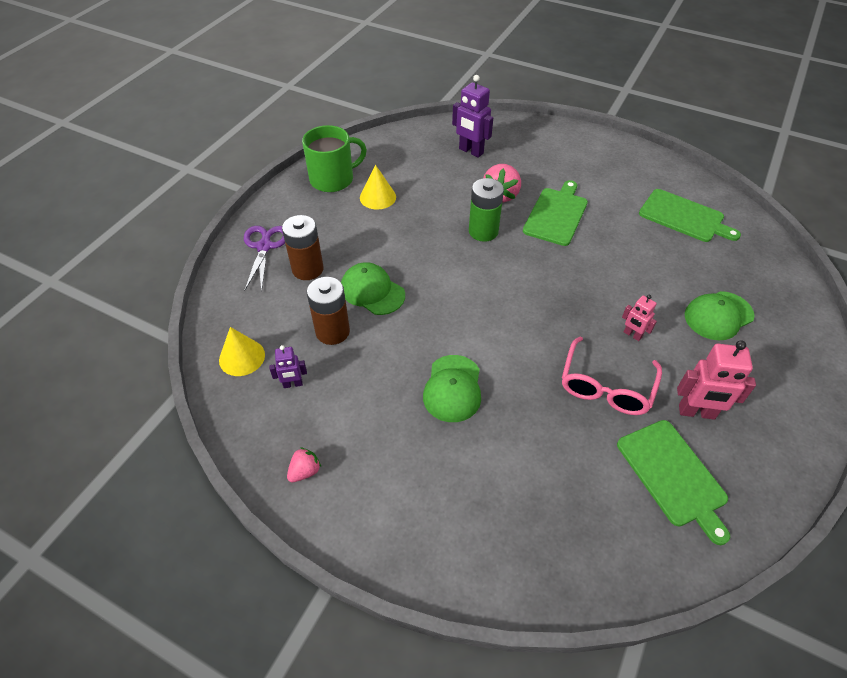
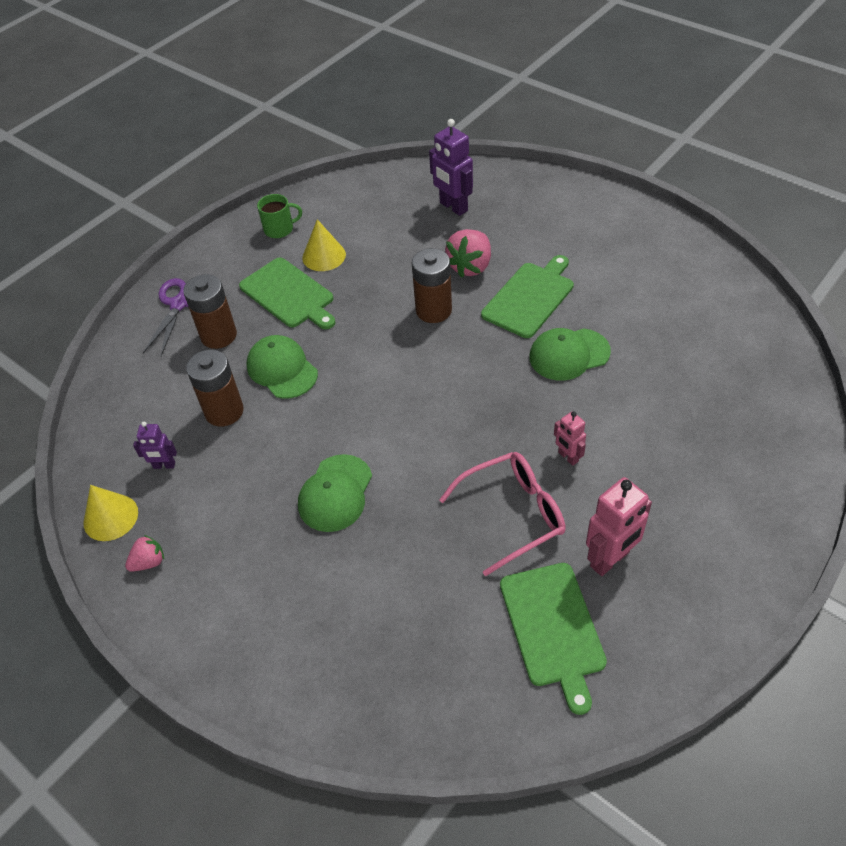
camera: 15 degrees right, 0 degrees up
(242, 357) = (120, 428): yellow cone -> yellow cone (110, 517)
(333, 179) = (279, 229): green mug -> green mug, size x0.57
(483, 231) = (433, 310): green battery -> brown battery
(606, 386) = (512, 514): pink glasses -> pink glasses turned 150 degrees counterclockwise
(684, 217) = (691, 316): green cutting board -> green cutting board (289, 294)
(696, 412) = (610, 560): pink robot -> pink robot turned 60 degrees counterclockwise
(718, 316) = (685, 446): green cap -> green cap (569, 354)

